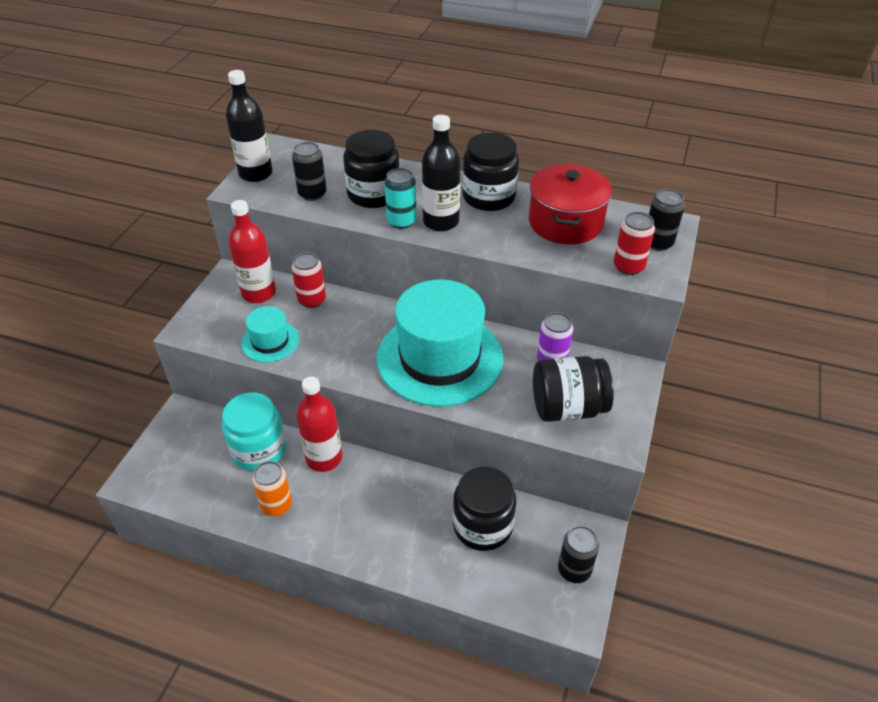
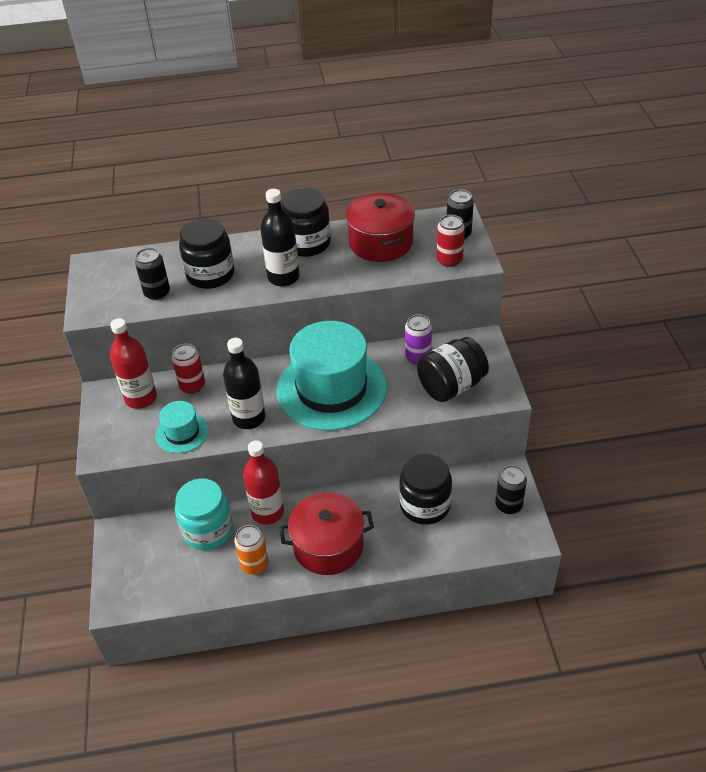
camera: 25 degrees left, 0 degrees up
(255, 173) = (91, 294): black bottle -> black bottle (249, 418)
(358, 521) = (328, 546): none -> red pot
(401, 221) = (251, 288): turquoise can -> none

